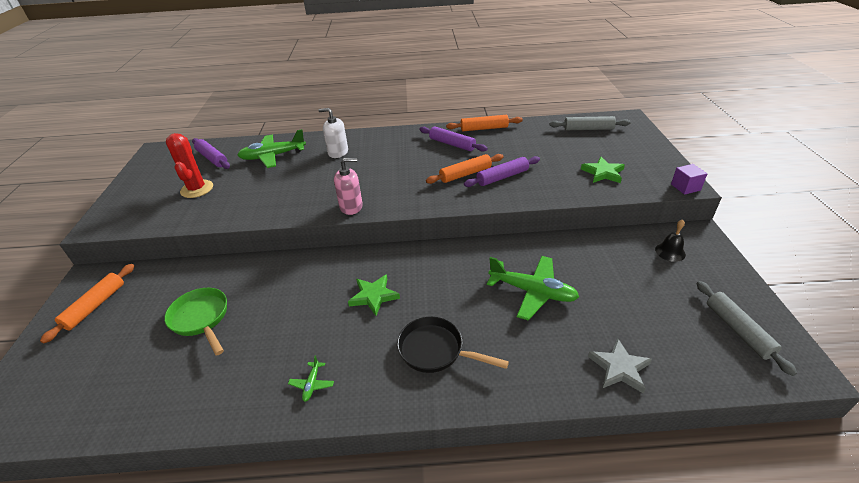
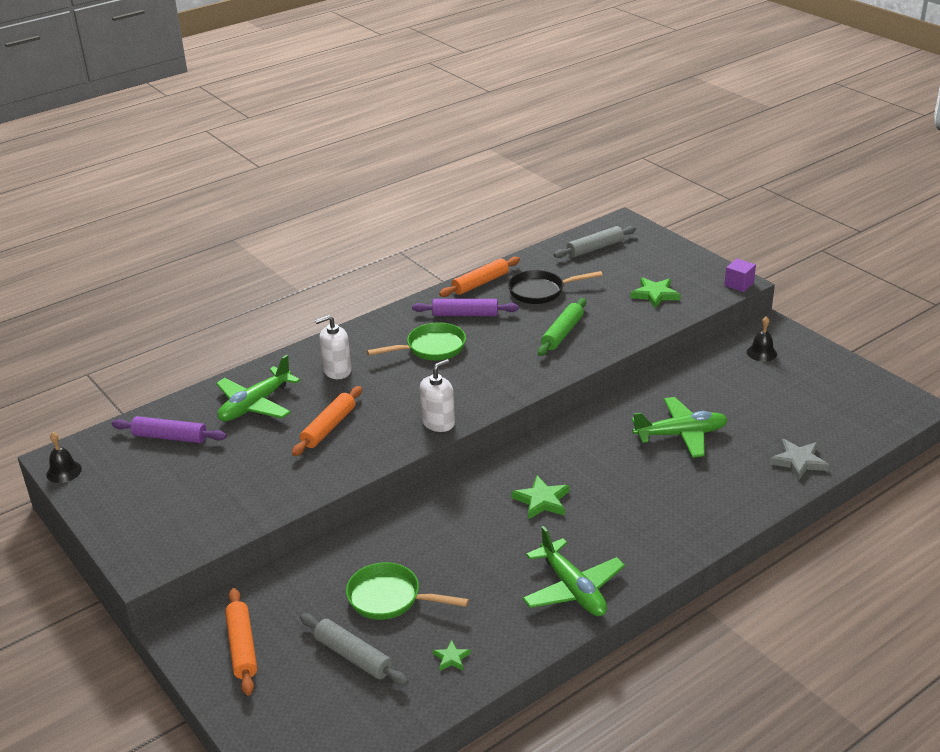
camera: 35 degrees left, 5 degrees down
(147, 157) = (64, 471): none -> black bell
(173, 392) = (451, 658): none -> green star
(197, 189) = (212, 478): red cactus -> none
(312, 384) = (573, 589): green plane -> green plane, size x2.31
(351, 207) = (438, 422): pink soap dispenser -> white soap dispenser
(406, 158) = (431, 348): none -> green pan
(436, 350) = (648, 515): black pan -> black pan (541, 291)
(465, 174) = (520, 344): orange rolling pin -> orange rolling pin (329, 427)
(502, 177) = (562, 333): purple rolling pin -> green rolling pin
(738, 330) = (856, 396): grey rolling pin -> grey rolling pin (353, 656)

